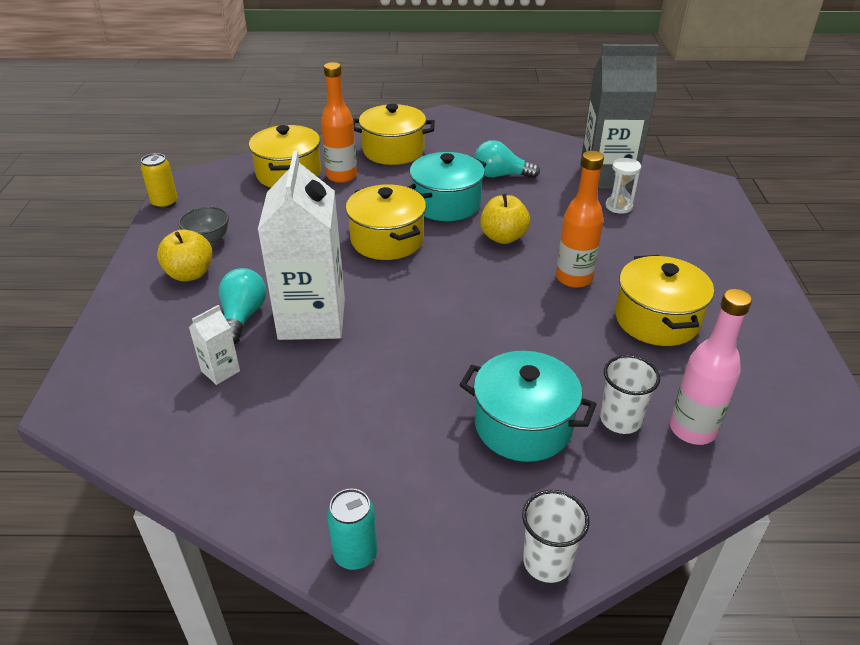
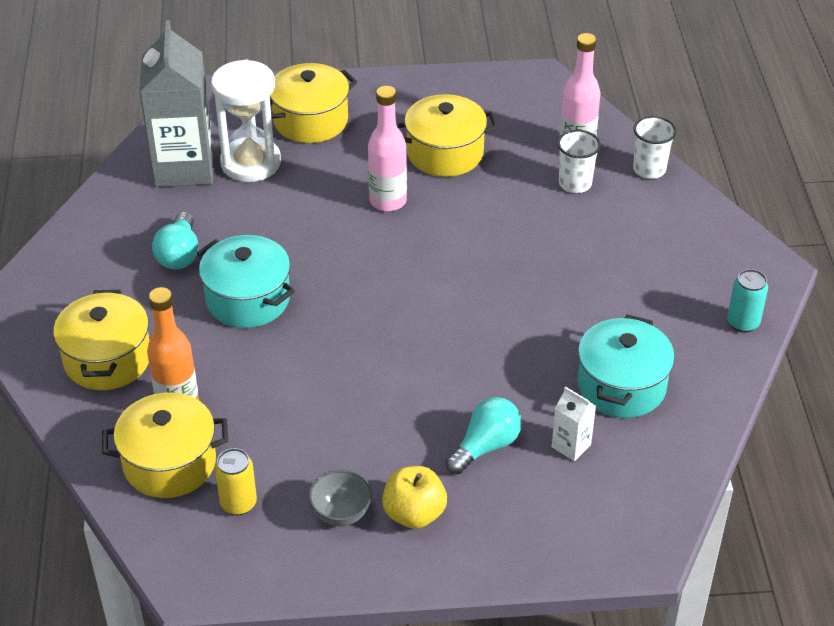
camera: 95 degrees left, 5 degrees up
(165, 203) = (251, 588): yellow can -> yellow can (238, 503)
(243, 317) = (485, 446): turquoise light bulb -> turquoise light bulb turned 135 degrees clockwise
(312, 319) = (480, 389): white carton -> none
(387, 240) = (329, 345): yellow pot -> yellow pot (310, 121)
(503, 237) = (318, 251): yellow apple -> none
(523, 425) = (594, 237): turquoise pot -> turquoise pot (621, 386)
(547, 562) = (718, 226): white cup -> white cup (649, 169)
(574, 278) = (388, 201): orange bottle -> pink bottle
(619, 206) = (251, 163): white hourglass -> white hourglass, size x1.99

